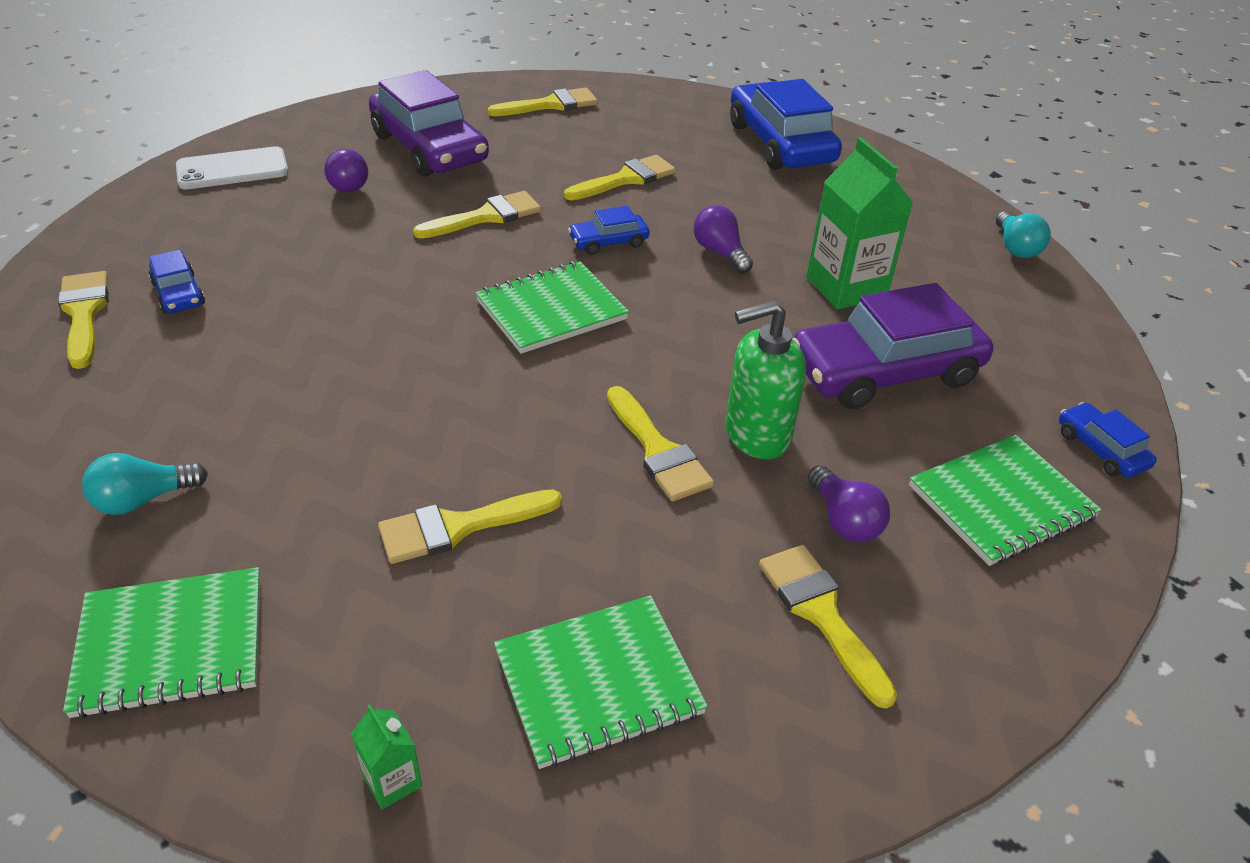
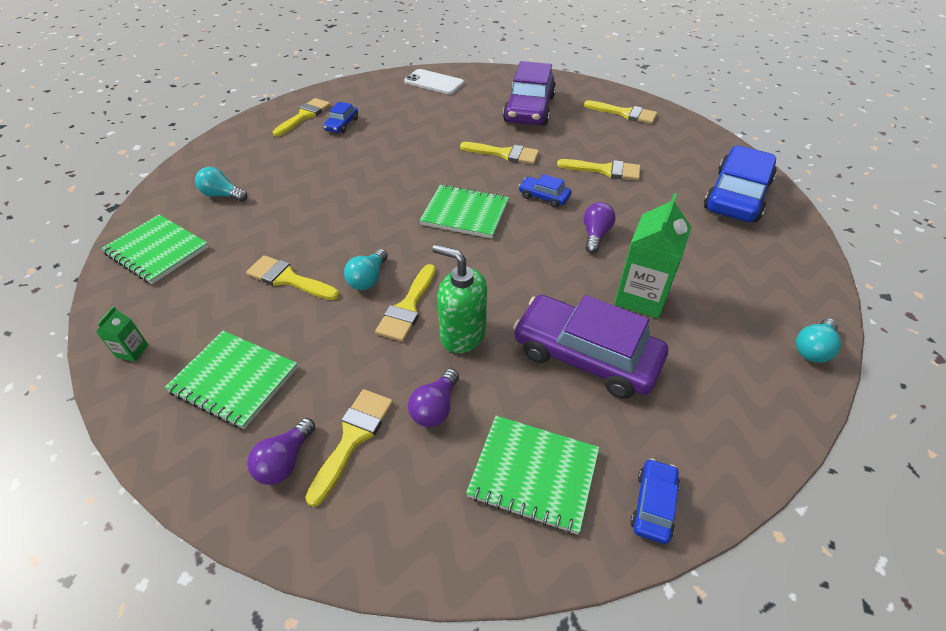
camera: 50 degrees right, 5 degrees up
(347, 184) = (468, 109): purple light bulb -> purple light bulb (285, 461)
(561, 454) = (368, 279): none -> turquoise light bulb

